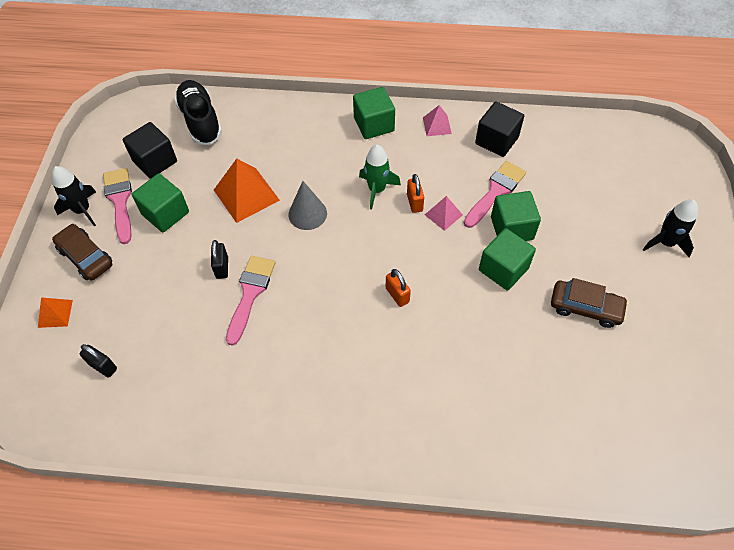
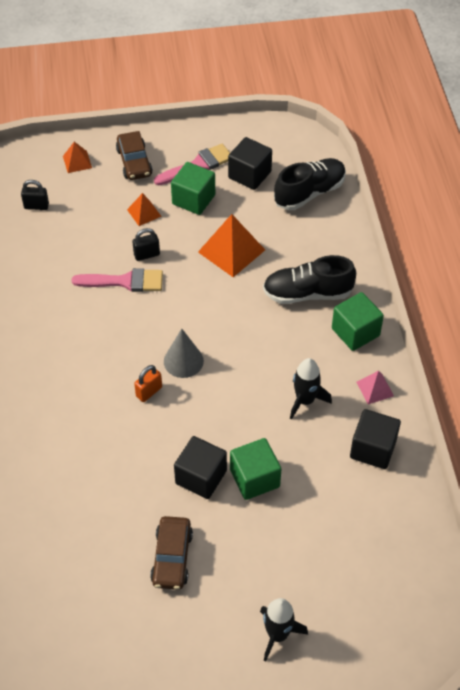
camera: 75 degrees right, 5 degrees down
(82, 210) = (181, 144): black rocket -> black rocket (305, 400)
(85, 257) = (134, 162): brown car -> brown car turned 135 degrees clockwise
(103, 366) = (36, 206): black padlock -> black padlock turned 75 degrees clockwise
(163, 260) = (144, 213): none -> orange pyramid
(307, 214) = (223, 302): grey cone -> grey cone (183, 361)
(320, 148) = (307, 293): none -> black shoe
(377, 190) = (269, 351): green rocket -> none
(414, 202) = (262, 386): orange padlock -> none
(443, 214) = (254, 414): pink pyramid -> none
(495, 192) = (299, 457): pink brush -> none
(503, 269) = (201, 477): green cube -> black cube

